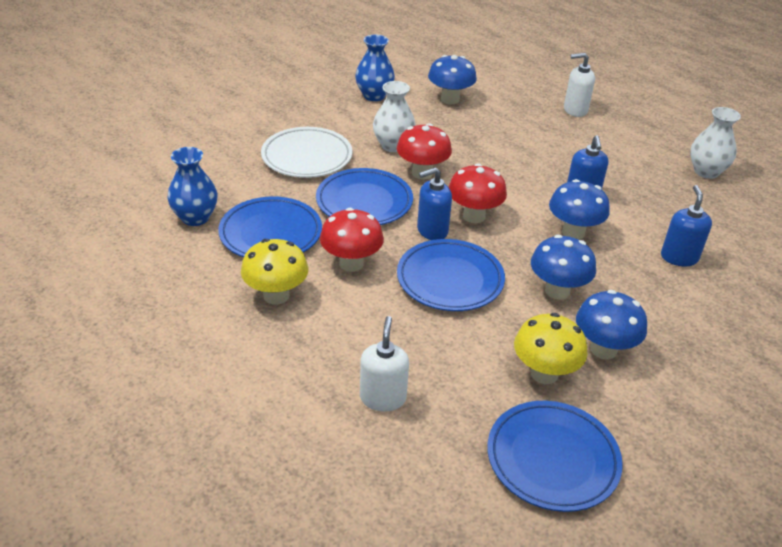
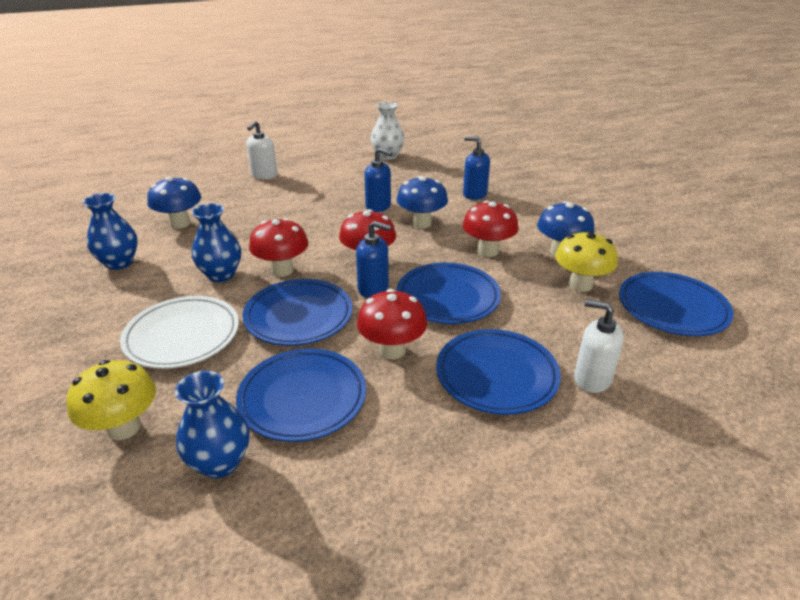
camera: 65 degrees left, 5 degrees down
(276, 295) = (415, 419): yellow mushroom -> yellow mushroom (124, 428)
(353, 332) = (496, 375): none -> blue plate
(393, 146) = (221, 274): white vase -> blue vase
(432, 231) = (373, 288): blue soap dispenser -> blue soap dispenser turned 75 degrees counterclockwise
(557, 291) = (487, 251): blue mushroom -> red mushroom

